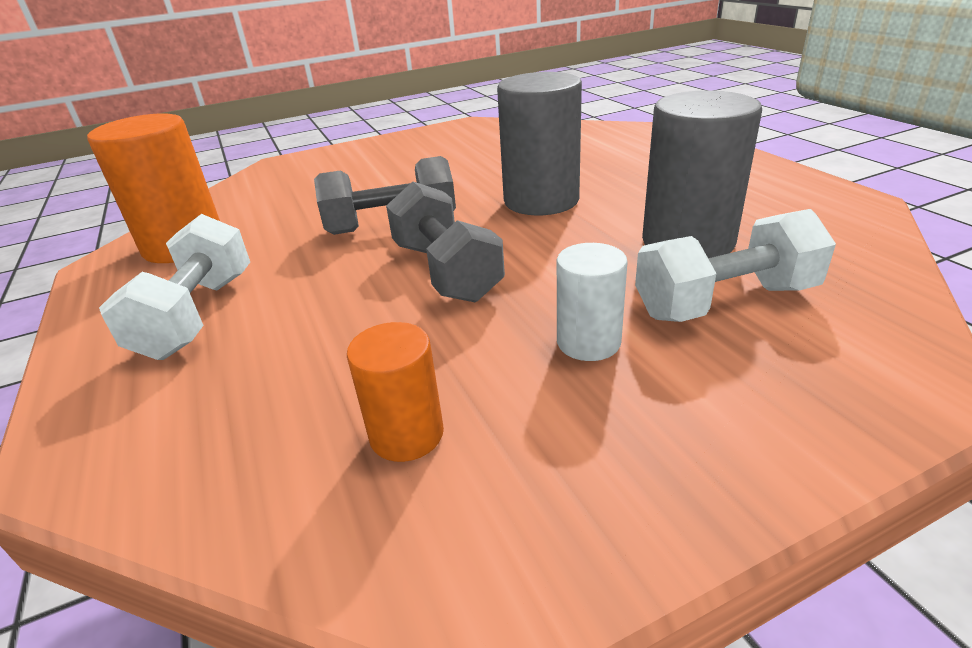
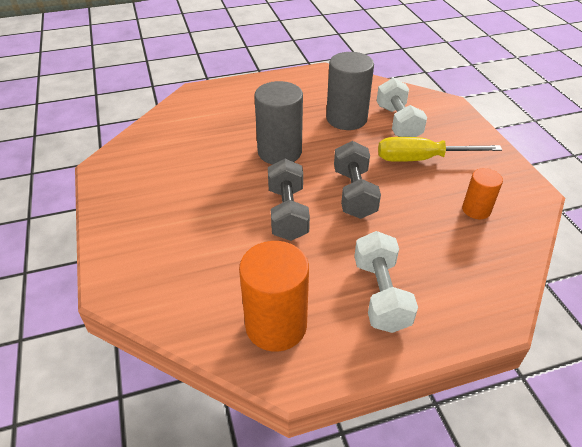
camera: 85 degrees left, 10 degrees up
(197, 315) = (380, 294): white dumbbell -> white dumbbell turned 75 degrees clockwise
(446, 271) = (354, 193): grey dumbbell -> grey dumbbell turned 75 degrees counterclockwise
(588, 342) = (421, 159): white cylinder -> yellow screwdriver

